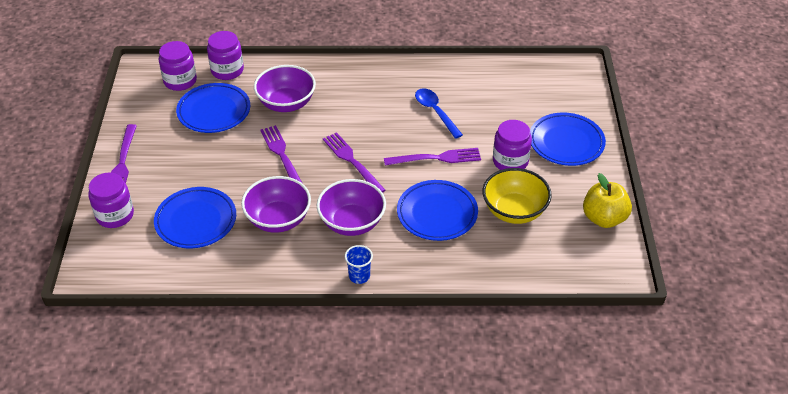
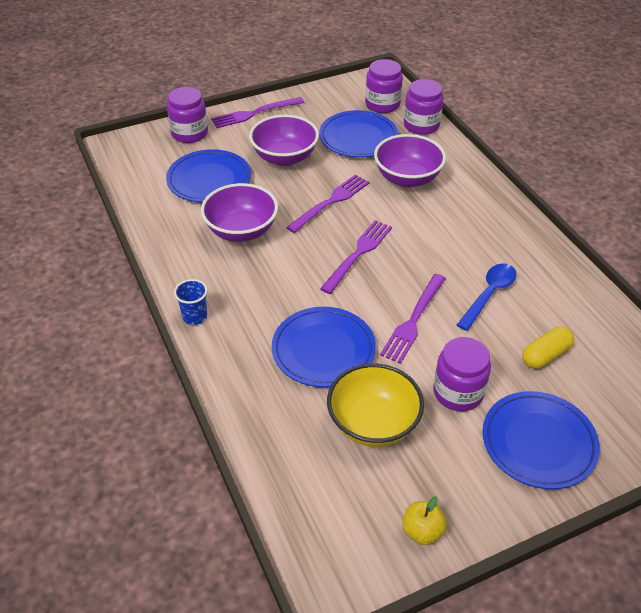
camera: 65 degrees right, 0 degrees up
(352, 222) = (268, 285): purple bowl -> purple bowl (284, 157)
(437, 158) = (413, 321): purple fork -> purple fork turned 60 degrees clockwise
(502, 110) = (545, 355): none -> yellow capsule
(604, 218) = (422, 531): yellow apple -> yellow apple, size x0.60

